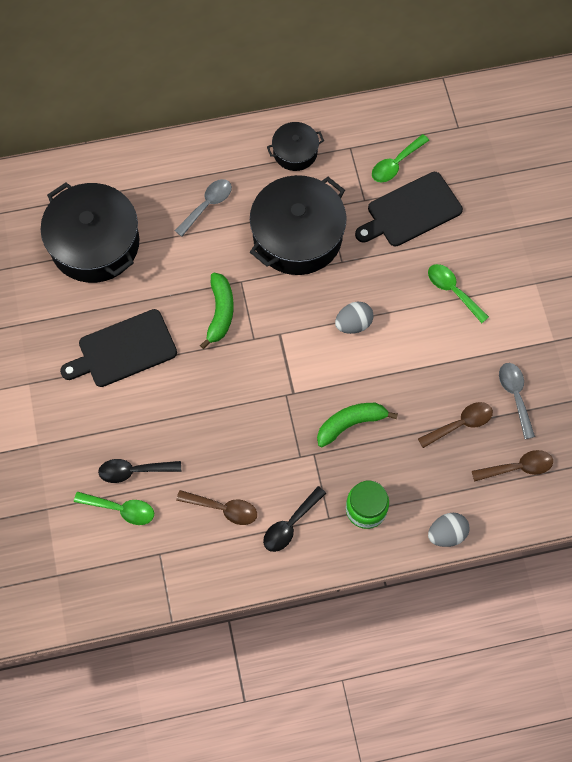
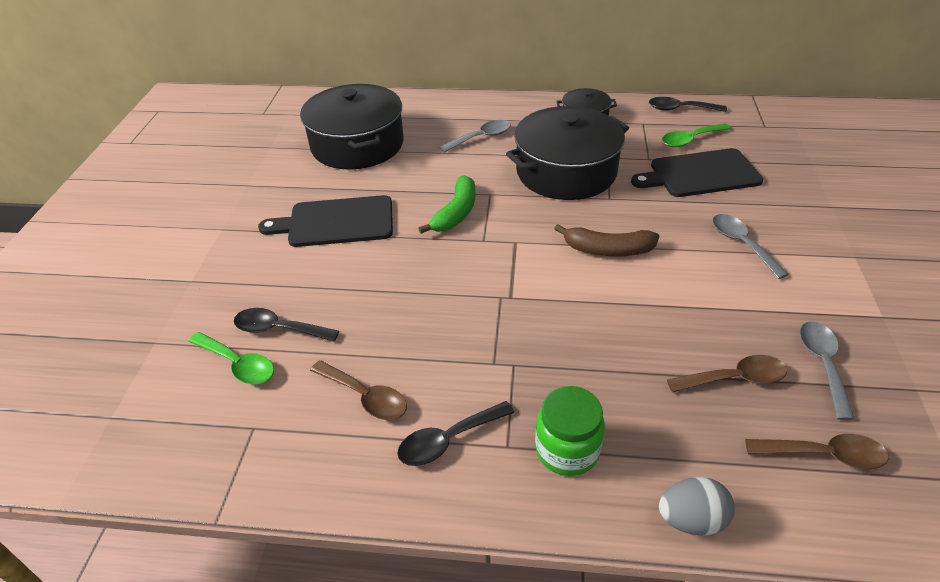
camera: 20 degrees right, 25 degrees down
(350, 424) = (575, 343): green banana -> none
(353, 324) = (608, 250): grey egg -> brown banana
(380, 117) = (680, 109): none -> black spoon
(453, 291) = (742, 244): green spoon -> grey spoon

